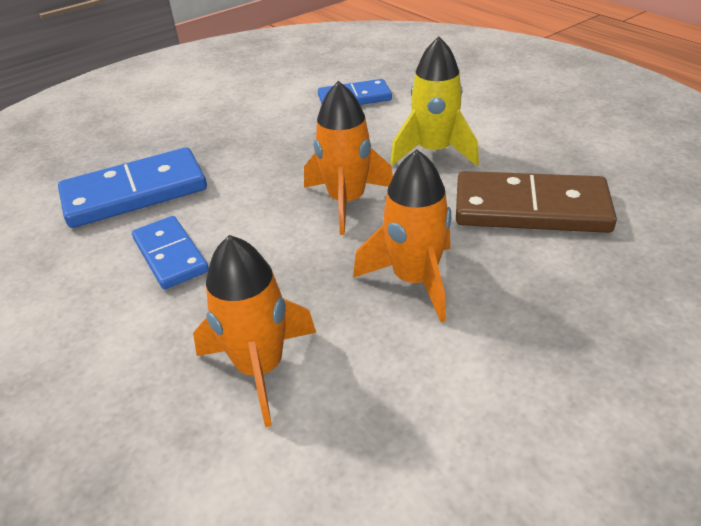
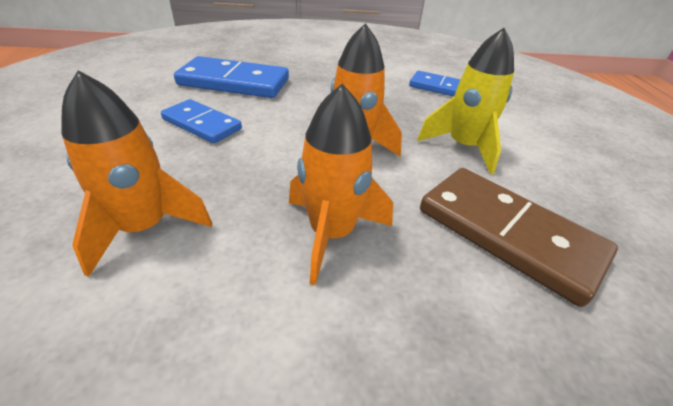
camera: 30 degrees right, 0 degrees up
(170, 255) = (201, 124): blue domino -> blue domino turned 60 degrees counterclockwise

